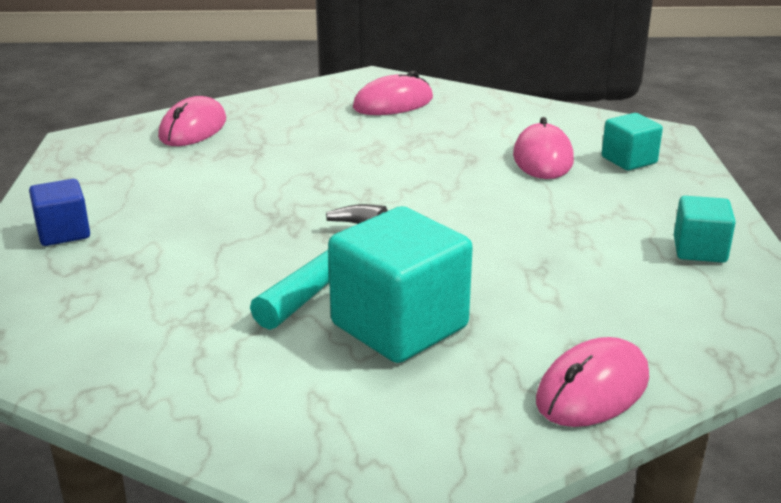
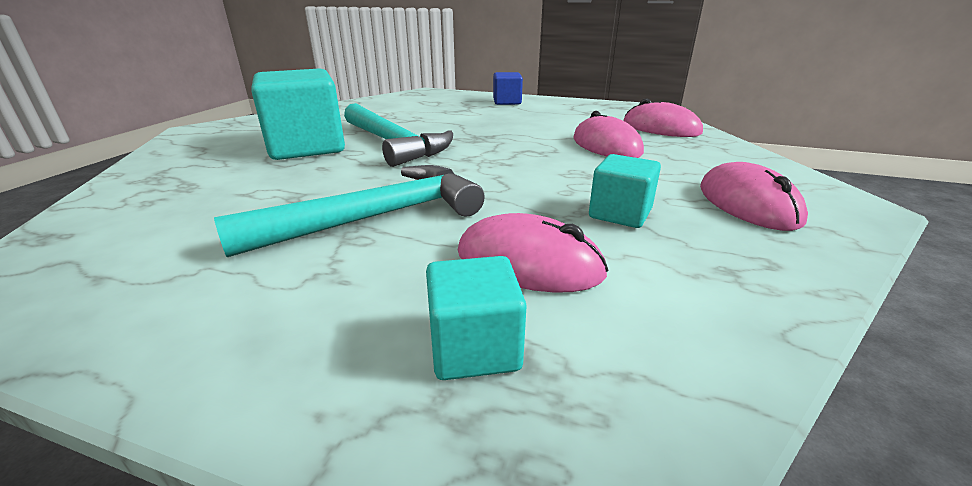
camera: 110 degrees right, 0 degrees up
(537, 219) = (375, 217): none -> turquoise hammer
(592, 389) = (145, 180): pink mouse -> pink mouse (606, 145)
(699, 250) = (171, 299): turquoise cube -> turquoise cube (620, 214)

